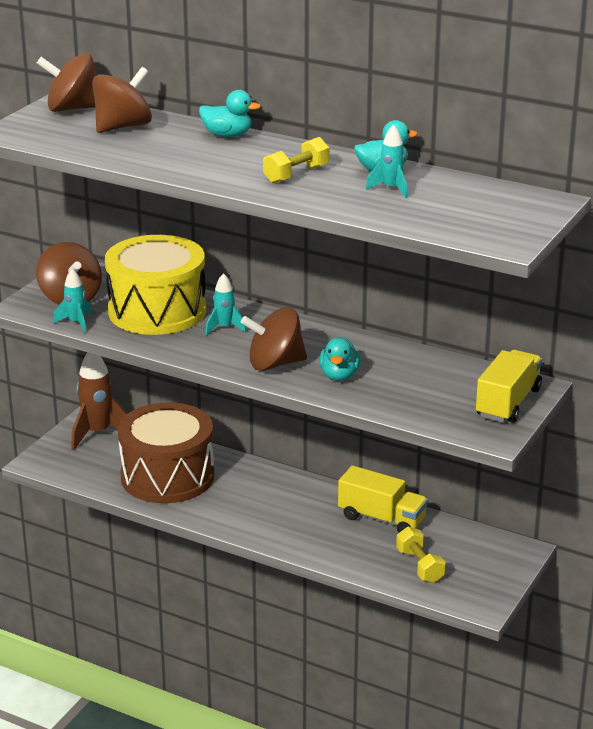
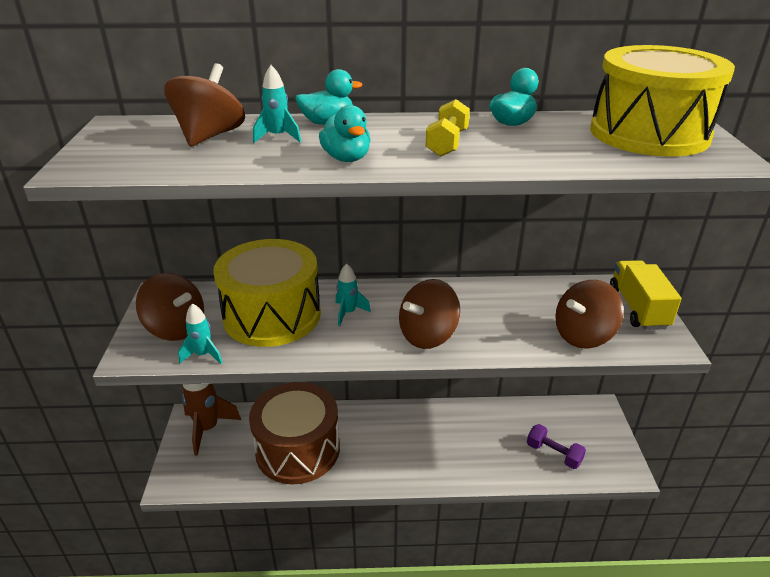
camera: 30 degrees left, 5 degrees up
(72, 109) = (133, 130): brown spinning top -> brown spinning top (583, 336)
(339, 375) = (491, 328): turquoise duck -> turquoise duck (346, 158)
(382, 519) = (489, 421): yellow truck -> none
(391, 189) = (549, 137): turquoise rocket -> turquoise rocket (278, 137)
(419, 566) = (553, 454): yellow dumbbell -> purple dumbbell
(486, 206) = (649, 133): none -> yellow drum

